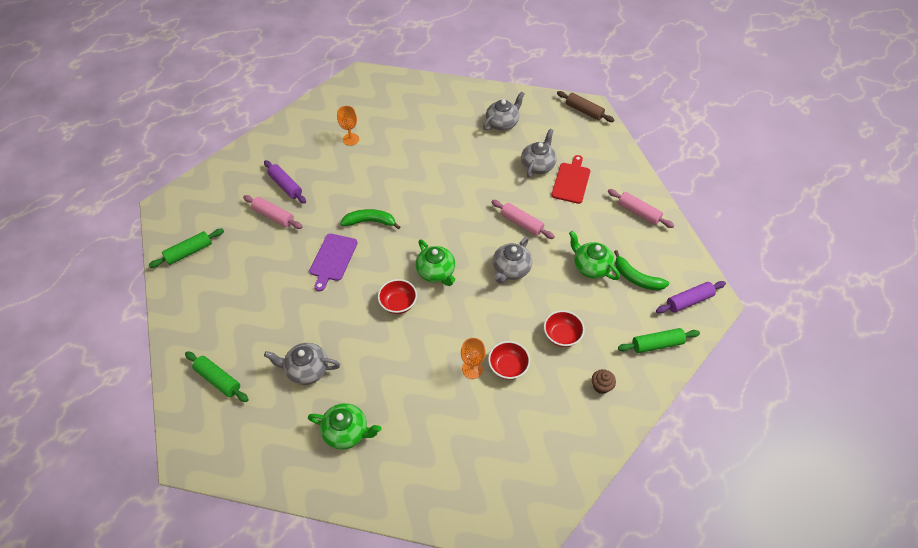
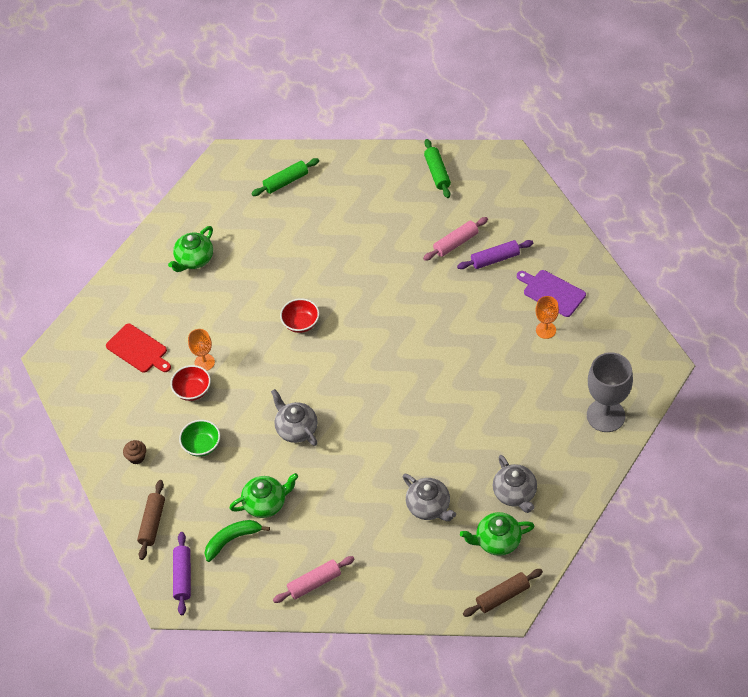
camera: 115 degrees right, 0 degrees up
(306, 370) = (265, 242): grey teapot -> none
(332, 259) = (378, 282): purple cutting board -> purple cutting board (552, 292)
(370, 222) = (413, 322): green banana -> none
(416, 93) = (605, 415): none -> grey goblet
(436, 272) = (323, 363): green teapot -> green teapot (497, 541)
(521, 223) = (351, 459): pink rolling pin -> none
(562, 335) = (201, 445): red bowl -> green bowl
(571, 181) = (389, 532): red cutting board -> red cutting board (138, 349)
(657, 344) = (152, 523): green rolling pin -> brown rolling pin

